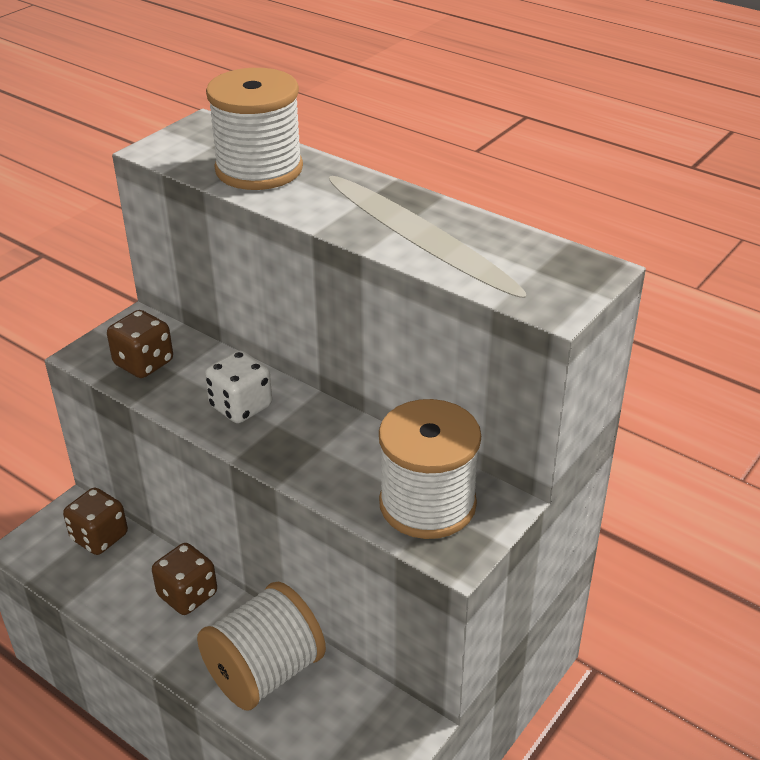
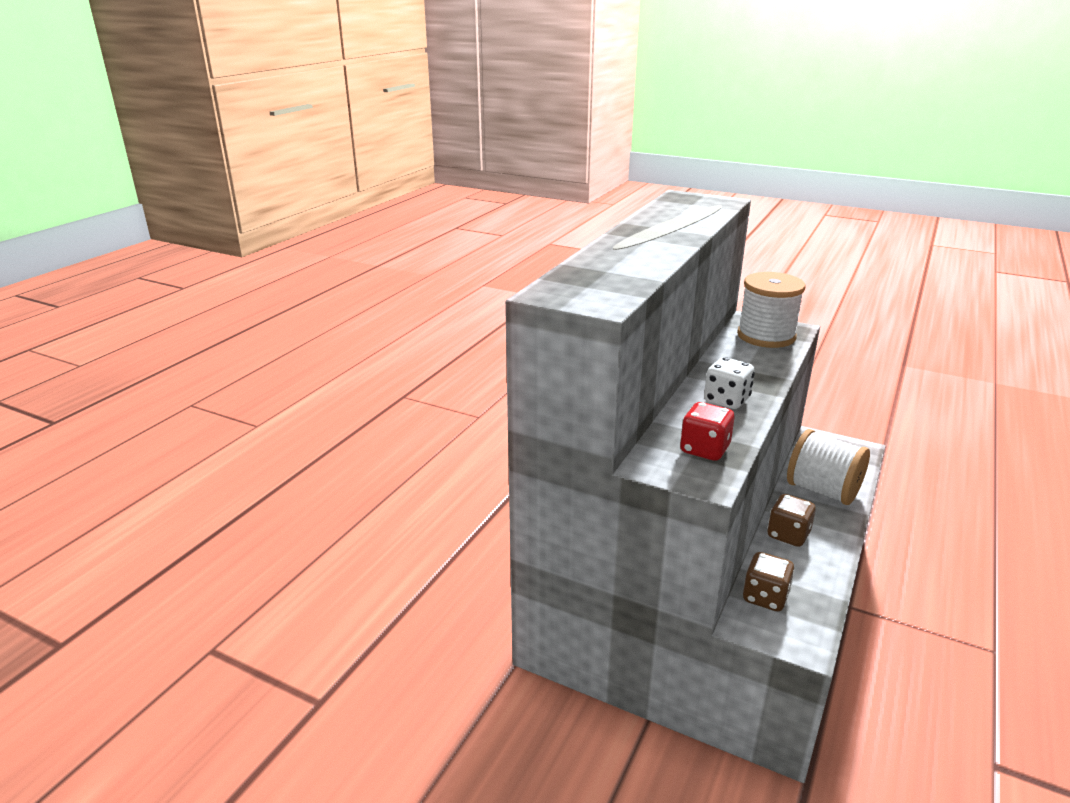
camera: 100 degrees left, 10 degrees down
(144, 363) = (704, 450): brown dice -> red dice
(259, 169) = (619, 267): white spool -> none

